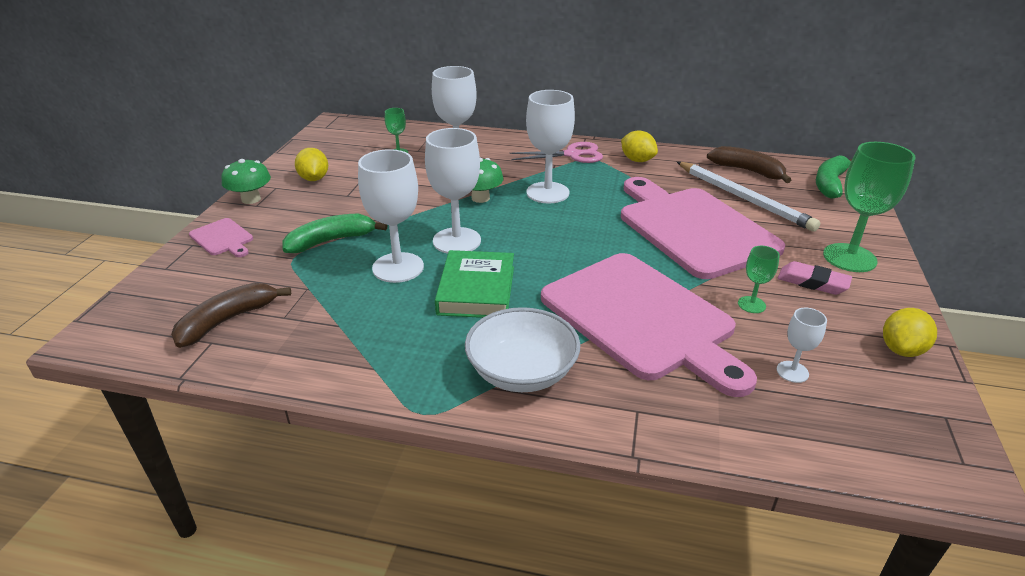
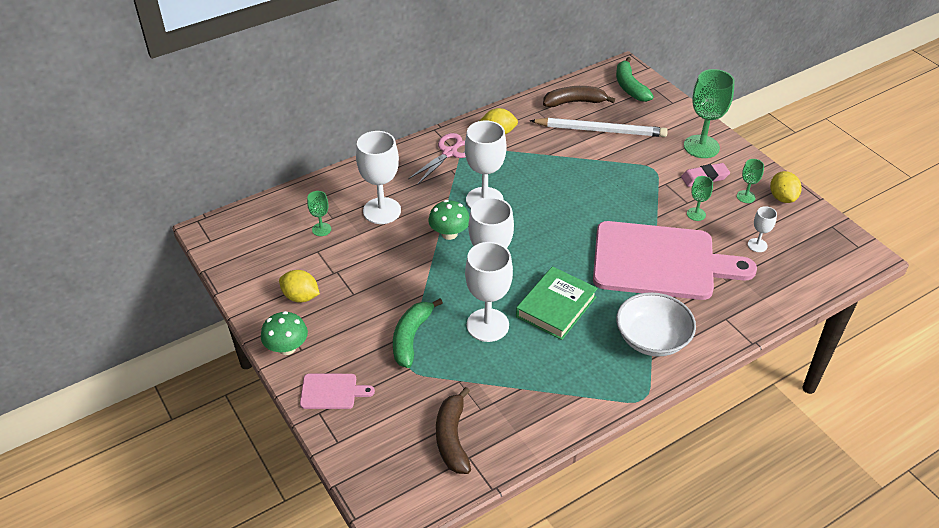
camera: 45 degrees left, 10 degrees up
(476, 290) = (556, 307): green book -> green book turned 75 degrees clockwise
(692, 229) = (604, 175): pink cutting board -> none
(845, 323) = (746, 196): none -> green goblet

